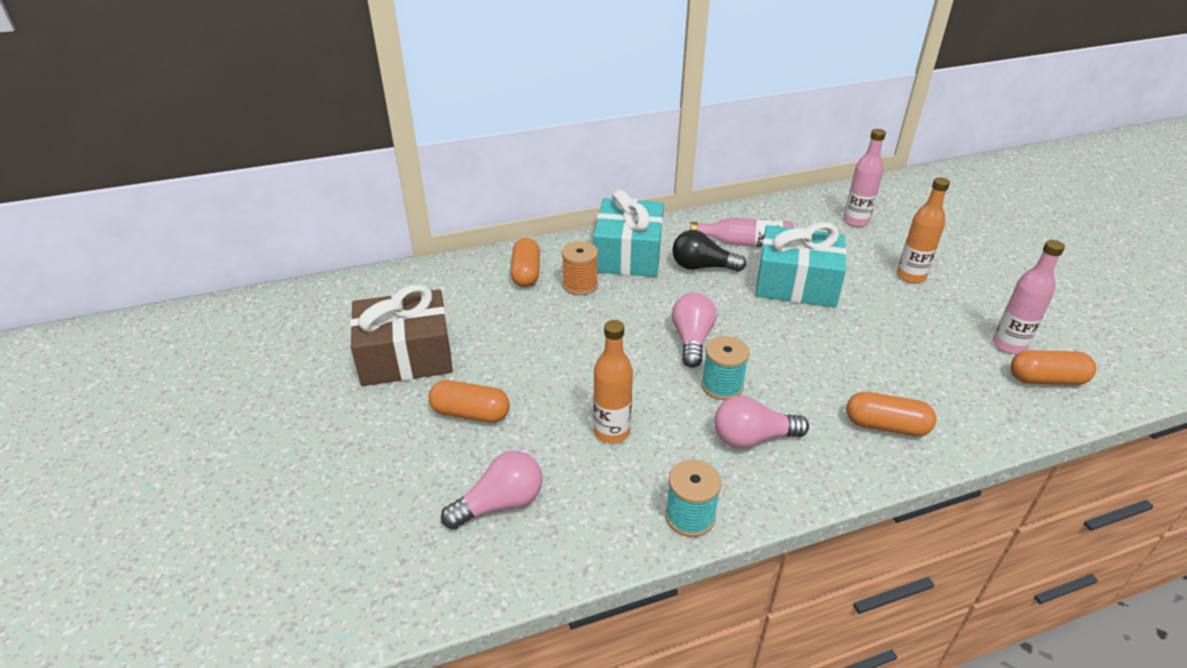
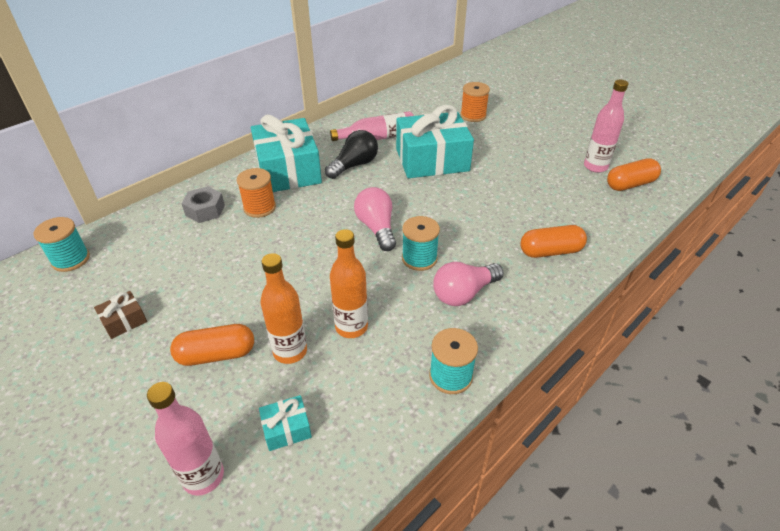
camera: 25 degrees left, 5 degrees up
(387, 286) = (71, 259): none -> turquoise spool
(406, 356) = (124, 321): brown gift -> brown gift, size x0.41
(500, 504) = (286, 429): pink light bulb -> turquoise gift
(526, 273) = (205, 210): orange capsule -> grey nut
(702, 267) = (354, 165): black light bulb -> black light bulb turned 150 degrees clockwise
(856, 221) = (449, 101): pink bottle -> pink bottle (203, 476)
(876, 245) = (473, 115): none -> orange spool
(911, 276) = (508, 133): orange bottle -> orange bottle (290, 351)

